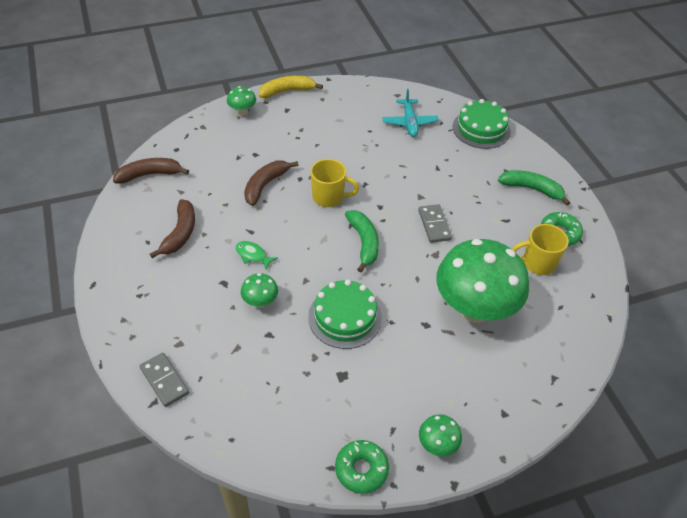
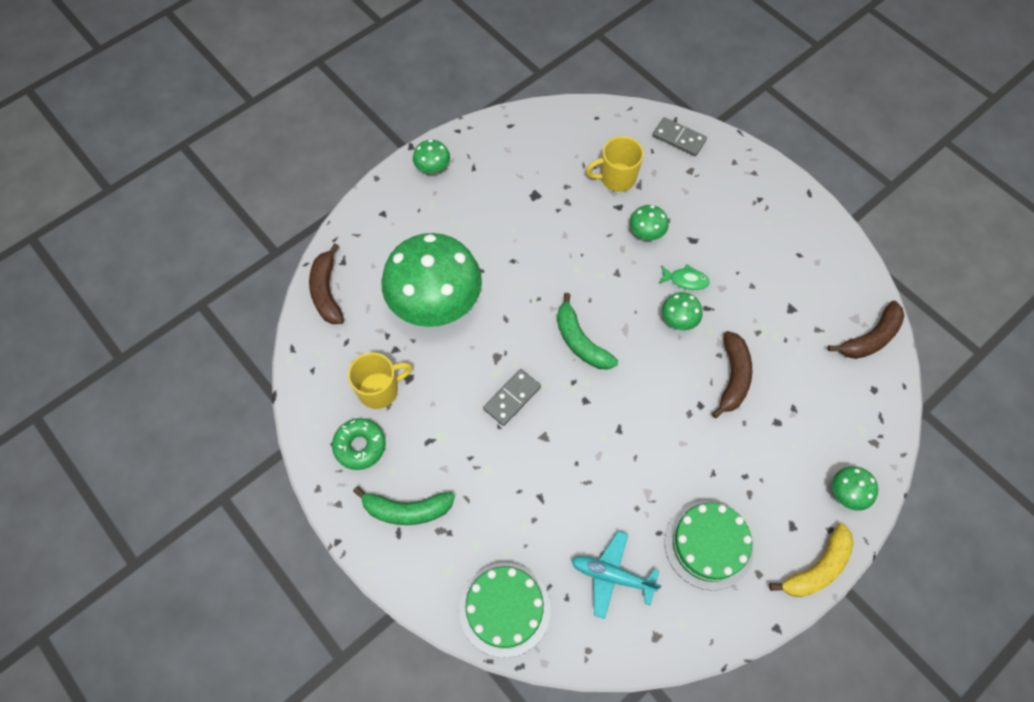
camera: 160 degrees right, 15 degrees up
(180, 233) = (775, 276): brown banana -> brown banana (327, 291)
(279, 230) = (678, 321): none -> green mushroom
(329, 197) = (650, 390): yellow mug -> yellow mug (616, 178)
(345, 317) = (559, 249): green cake -> green cake (708, 544)
(361, 469) = (486, 132): green donut -> none
(409, 123) = (612, 576): turquoise plane -> turquoise plane turned 45 degrees counterclockwise
(434, 225) = (512, 398): grey domino -> grey domino turned 75 degrees clockwise

